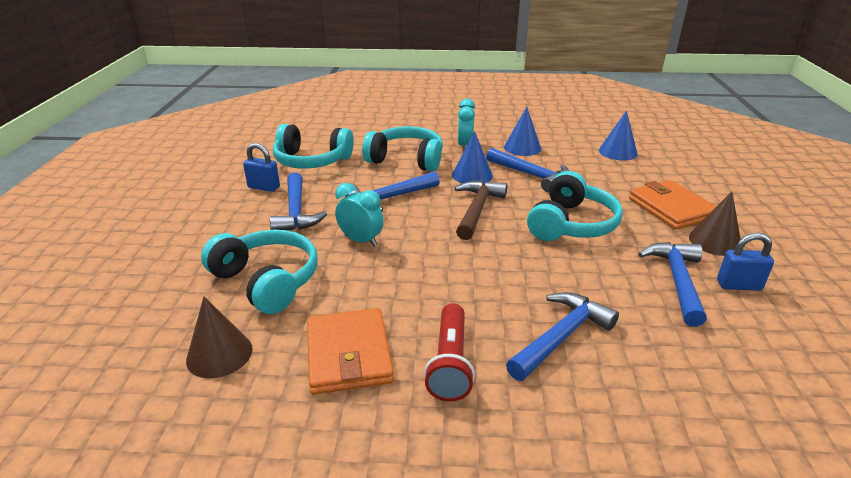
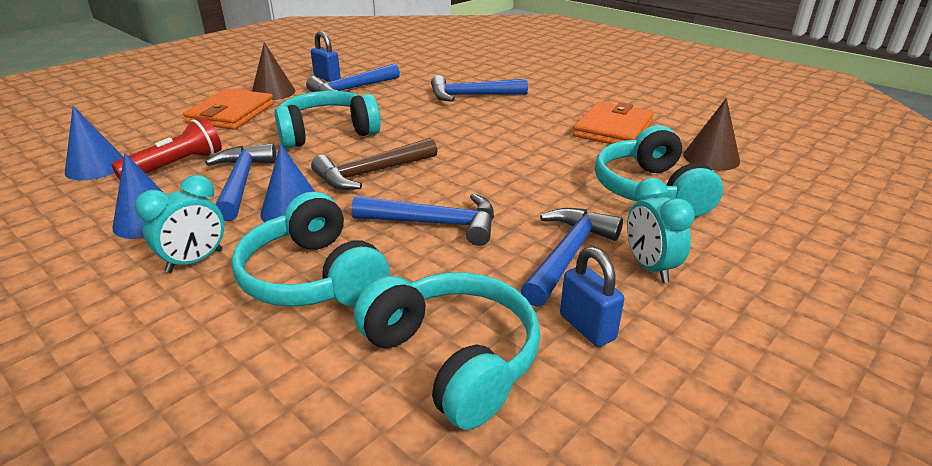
camera: 140 degrees left, 0 degrees up
(361, 241) = (526, 190): turquoise clock -> turquoise clock (650, 267)
(450, 363) = (552, 108): red flashlight -> red flashlight (176, 166)

